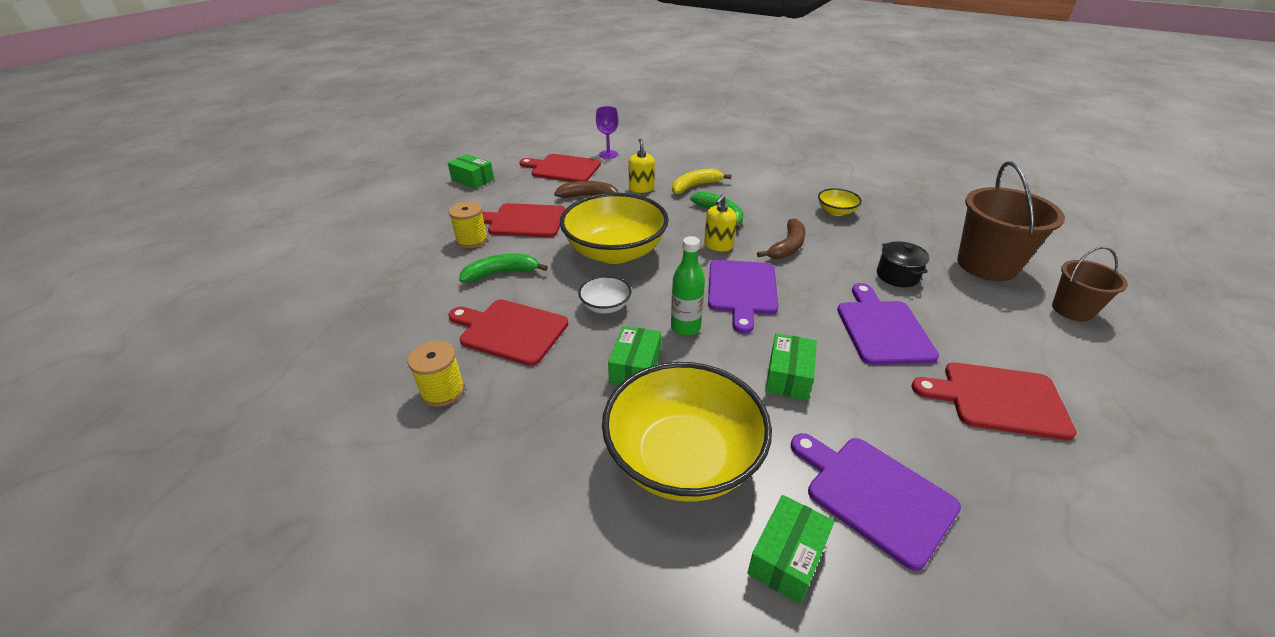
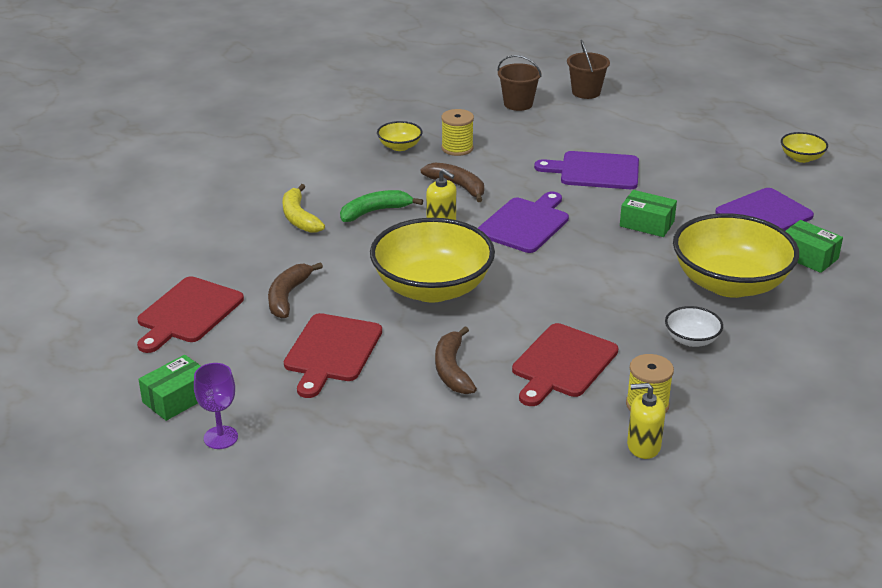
camera: 80 degrees left, 5 degrees down
(472, 240) = (365, 394): yellow spool -> yellow spool (457, 148)
(501, 273) = (452, 370): green banana -> brown banana
(605, 306) = (533, 303): white bowl -> white bowl (691, 339)
(608, 154) = (161, 271): purple goblet -> purple goblet (220, 437)
(635, 368) = (628, 294): green box -> none
(641, 188) = (285, 255): yellow soap dispenser -> yellow soap dispenser (643, 446)
(685, 327) = (576, 262): green bottle -> none
(742, 290) = (525, 224): purple cutting board -> purple cutting board turned 75 degrees counterclockwise
(897, 276) = (523, 145): black pot -> none
(986, 265) = (518, 104): brown bucket -> brown bucket, size x0.59
(998, 399) = (678, 150): red cutting board -> none
(1114, 561) = (801, 158): none -> yellow bowl

